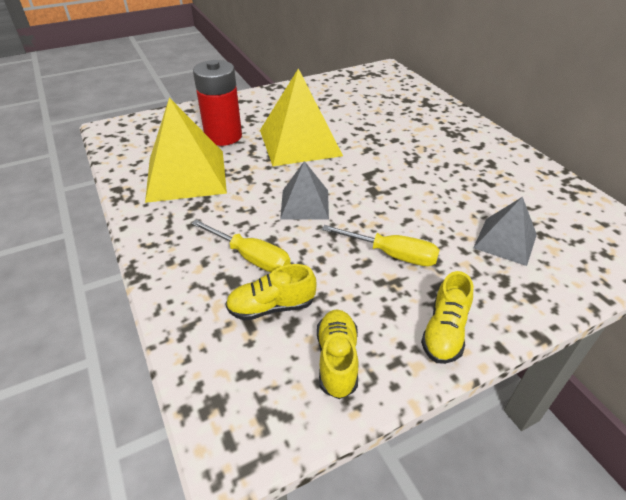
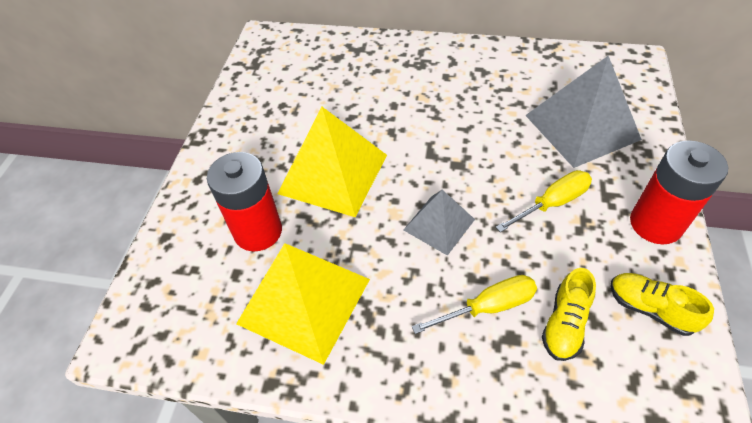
camera: 50 degrees left, 10 degrees up
(444, 332) = (655, 224): yellow shoe -> red battery
(505, 241) = (581, 127): grey pyramid -> grey pyramid, size x1.74

